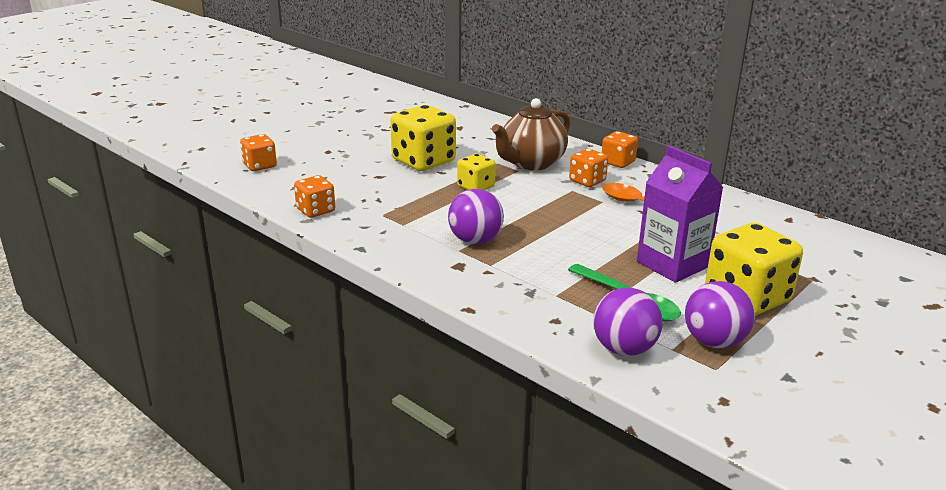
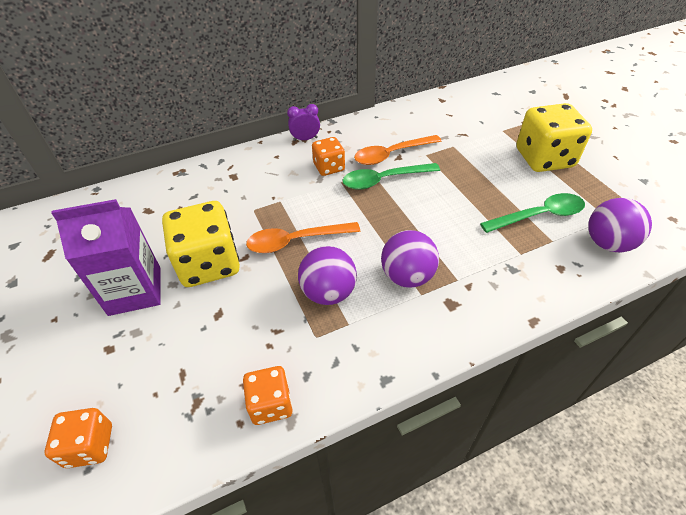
camera: 65 degrees left, 20 degrees up
(476, 187) = (296, 241): yellow dice -> orange spoon
(531, 163) = (271, 188): brown teapot -> none
(597, 209) = (384, 180): none -> green spoon
(618, 162) = (305, 139): orange dice -> purple clock
(672, 264) = (488, 174): purple carton -> purple carton (135, 291)
(714, 342) = (600, 195): purple ball -> purple ball (328, 292)

